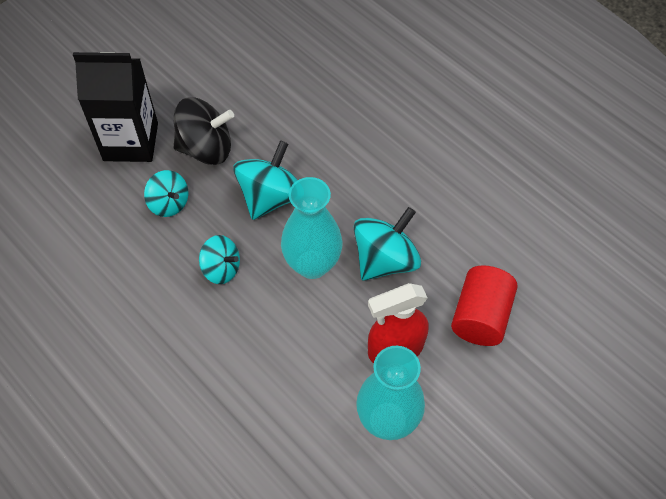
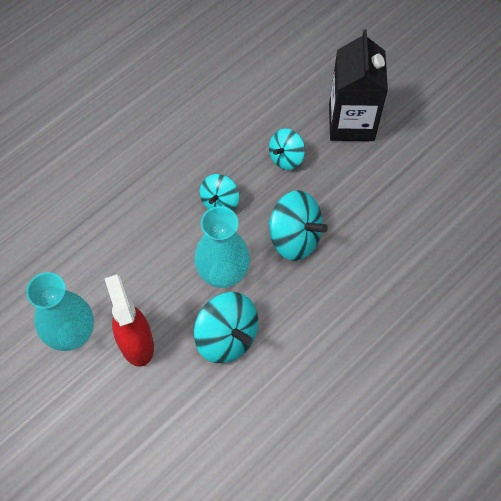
camera: 90 degrees right, 5 degrees up
(206, 148) = (347, 182): black spinning top -> none
(480, 316) = (164, 421): red cylinder -> none

